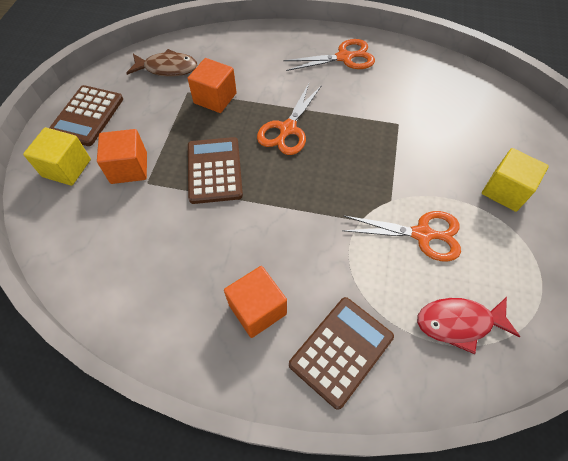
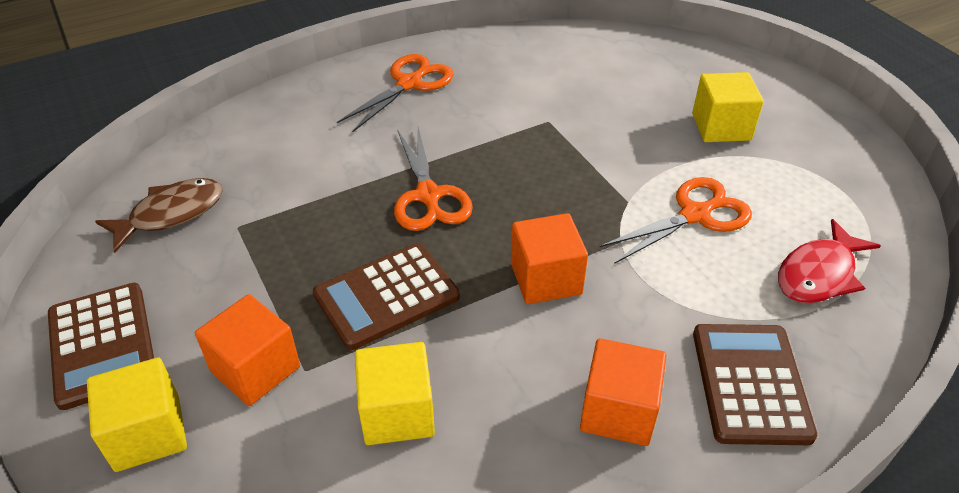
camera: 40 degrees left, 15 degrees down
(162, 231) = (397, 412): none -> yellow cube
(214, 170) = (386, 296): brown calculator -> brown calculator turned 75 degrees counterclockwise
(215, 98) = (288, 213): orange cube -> orange cube (546, 278)

